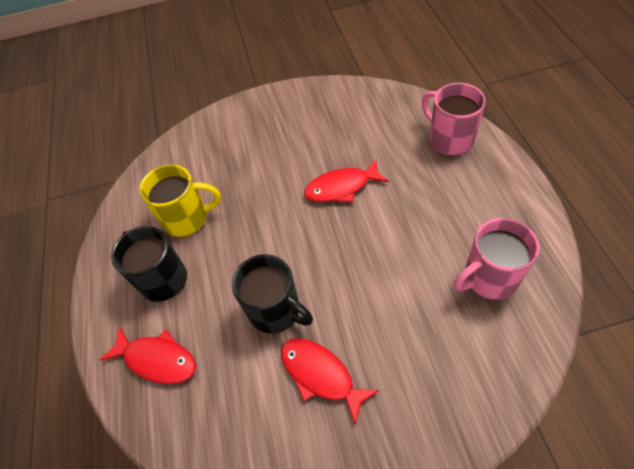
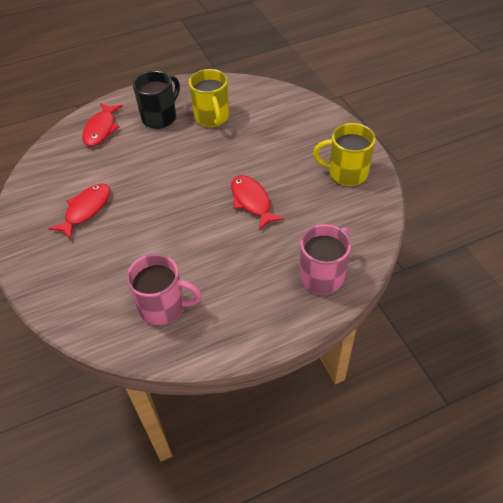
camera: 75 degrees right, 5 degrees down
(276, 311) = (134, 179): black mug -> none
(317, 108) = (346, 173): none -> yellow mug
(489, 278) = (164, 307): pink mug -> pink mug turned 135 degrees clockwise

